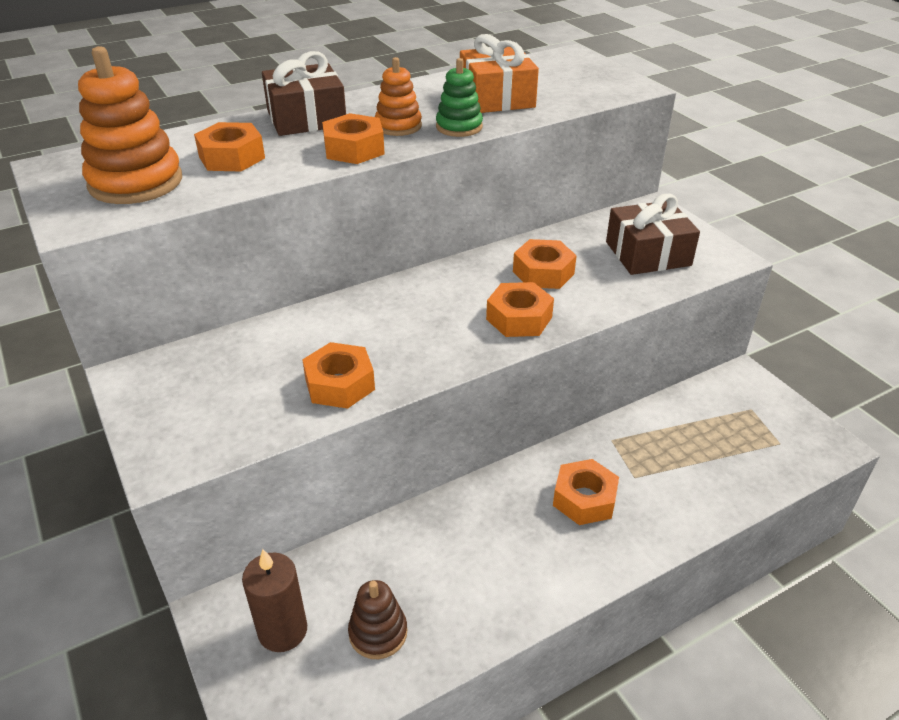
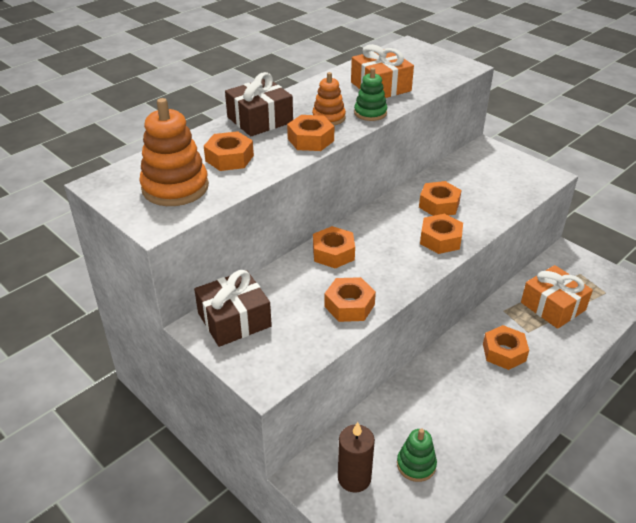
camera: 15 degrees left, 0 degrees up
(360, 312) = (333, 253): none -> orange nut
(378, 633) = (416, 465): brown stacking toy -> green stacking toy
(648, 253) = (499, 180): brown gift -> brown gift (234, 319)
(688, 448) = (553, 306): none -> orange gift

